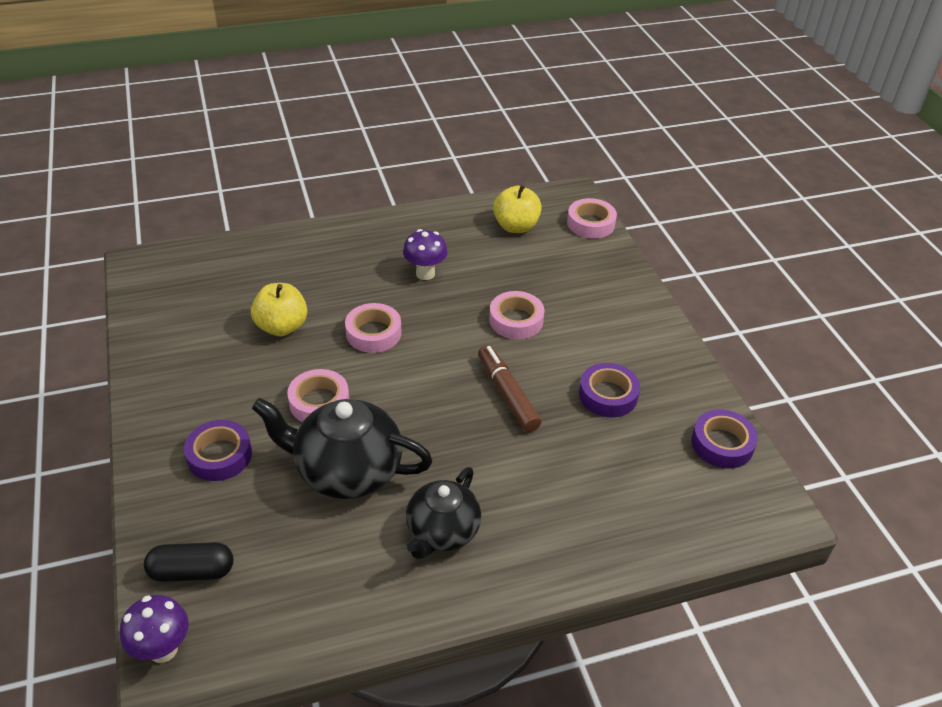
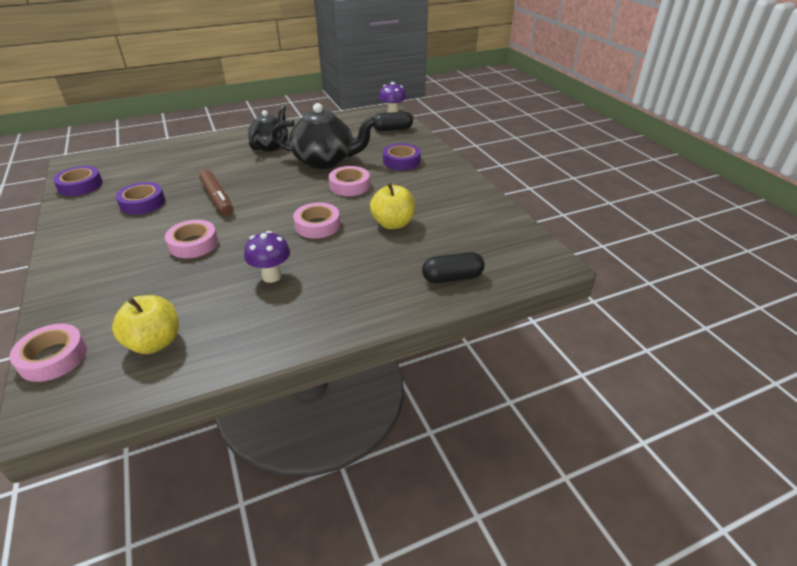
camera: 175 degrees right, 5 degrees down
(249, 256) = (452, 277): none -> black capsule

